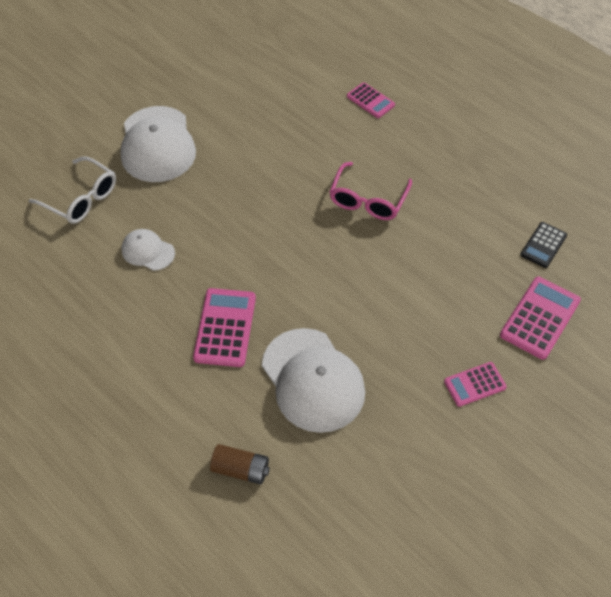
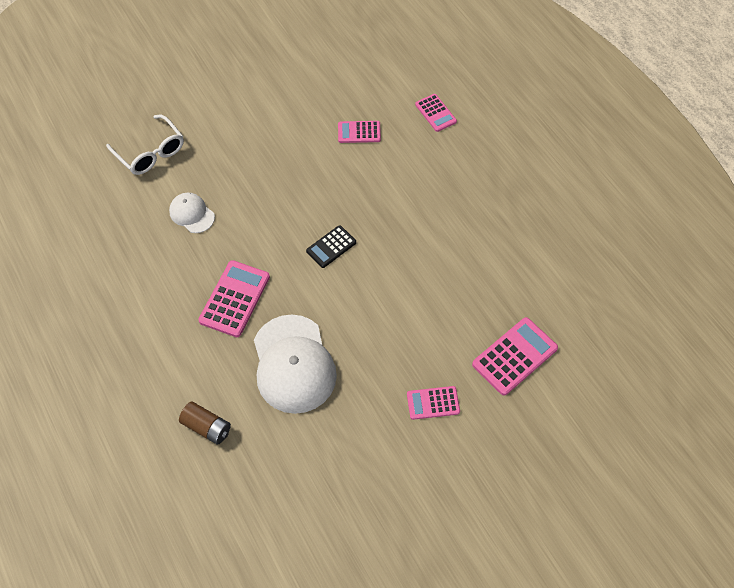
camera: 15 degrees right, 5 degrees up
(157, 144) = (231, 115): white cap -> none
(299, 134) = (359, 132): none -> pink calculator
(368, 200) = (399, 209): pink glasses -> none
(543, 245) = (544, 288): black calculator -> black calculator (331, 247)

